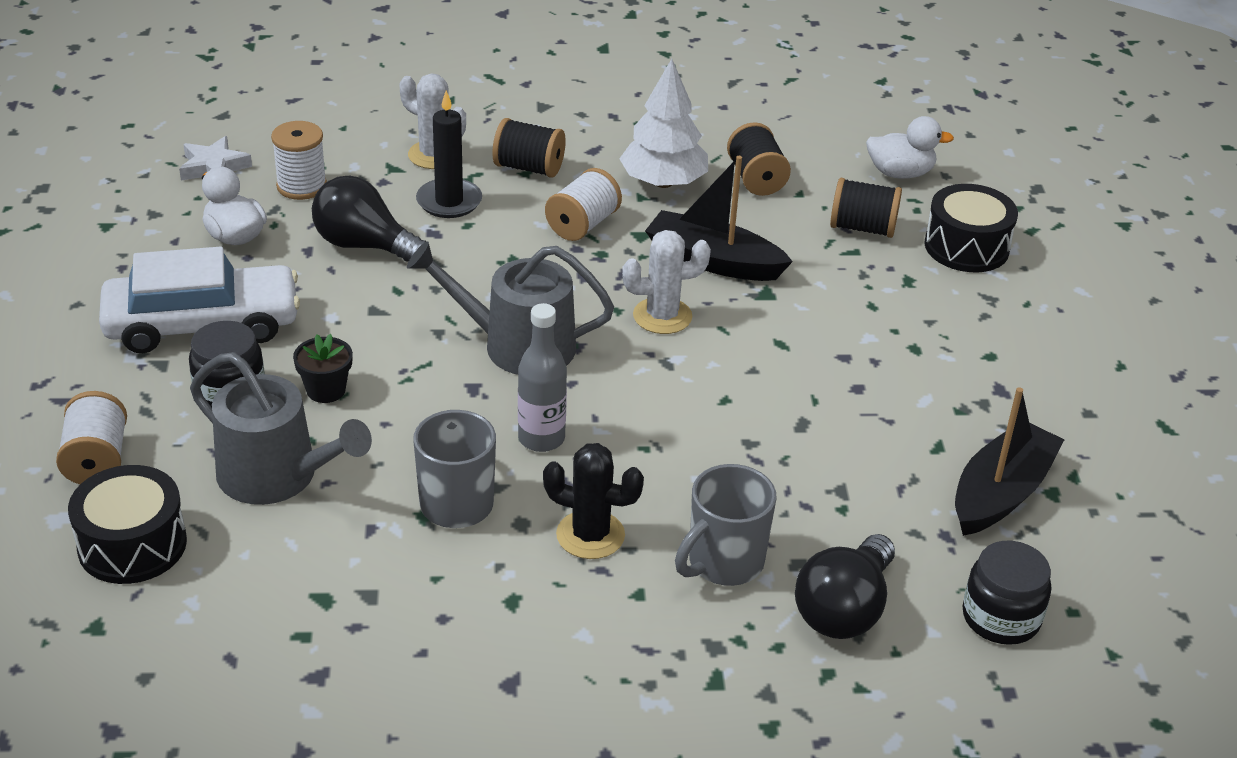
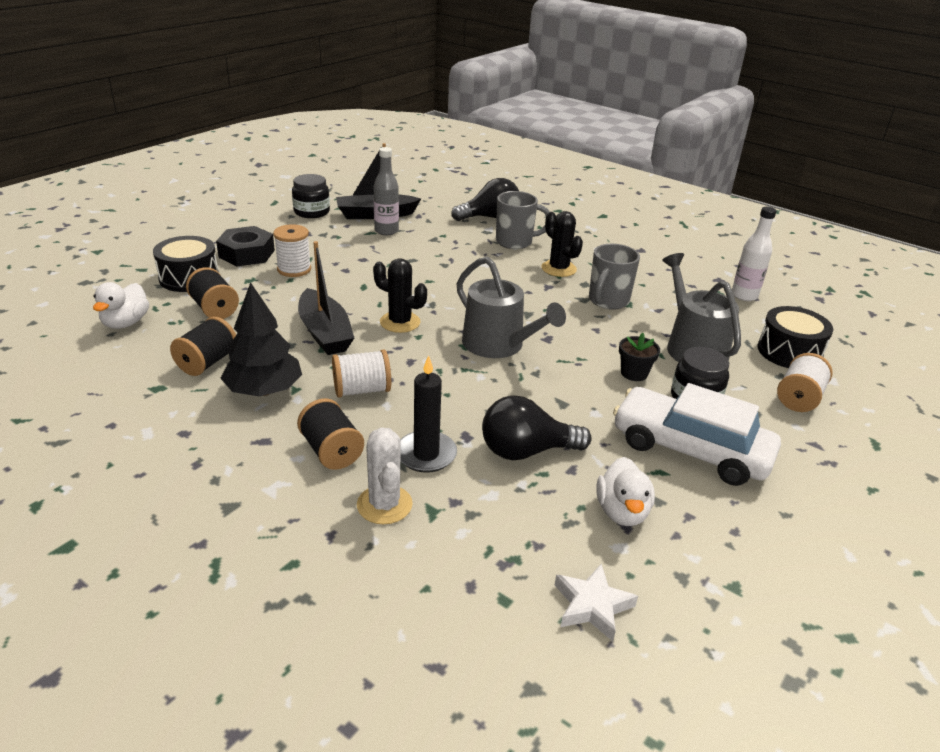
camera: 140 degrees left, 5 degrees down
(252, 651) = (744, 295): none -> white bottle
(301, 186) = (527, 534): white spool -> white spool (294, 269)
(364, 245) = (526, 451): black light bulb -> black light bulb turned 105 degrees clockwise
(541, 439) = (538, 304): grey bottle -> grey bottle (386, 231)
(662, 316) = (400, 322): white cactus -> black cactus
(663, 182) = (264, 390): white tree -> black tree
(900, 173) = (126, 323): white duck -> white duck turned 120 degrees counterclockwise
(989, 313) = (247, 254): none -> black nut
(1001, 618) = (440, 197): black jar -> black jar (311, 212)

